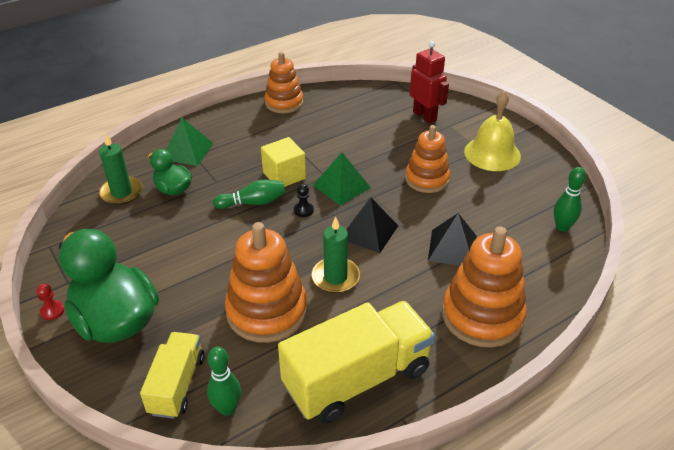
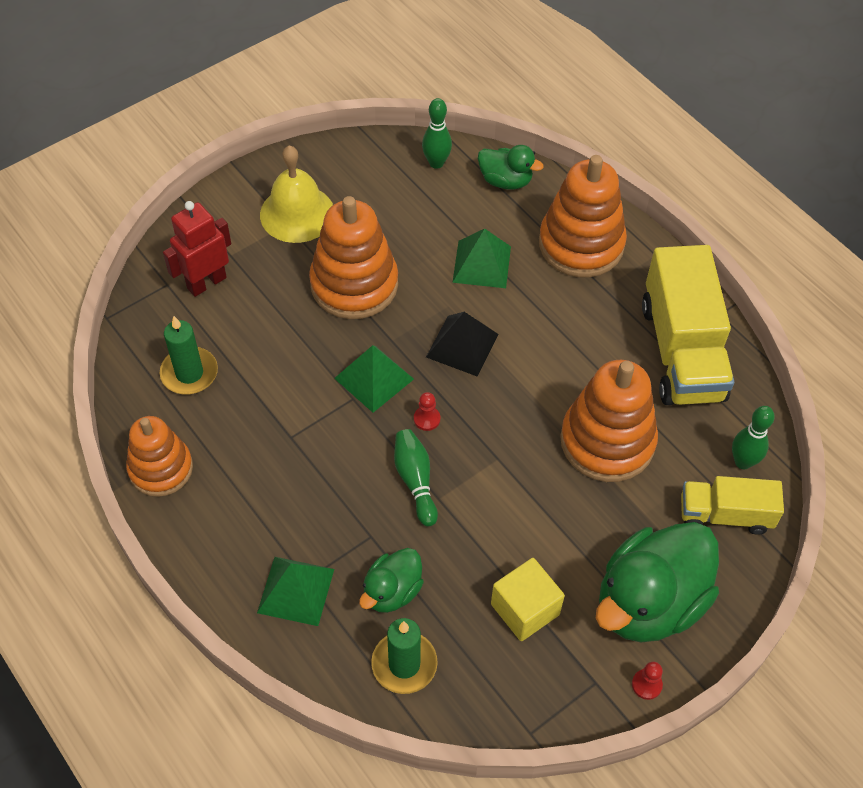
camera: 95 degrees left, 15 degrees up
(284, 175) = (353, 449): yellow cube -> yellow cube (525, 609)
(303, 210) = (427, 419): black pawn -> red pawn
(335, 277) = (544, 376): green candle -> green candle (189, 373)
(357, 378) = (682, 351): yellow truck -> yellow truck turned 150 degrees counterclockwise
(427, 179) = (354, 284): orange stacking toy -> orange stacking toy, size x1.51
(452, 248) = (482, 264): black pyramid -> green pyramid
(551, 269) = (505, 181): none -> green duck

